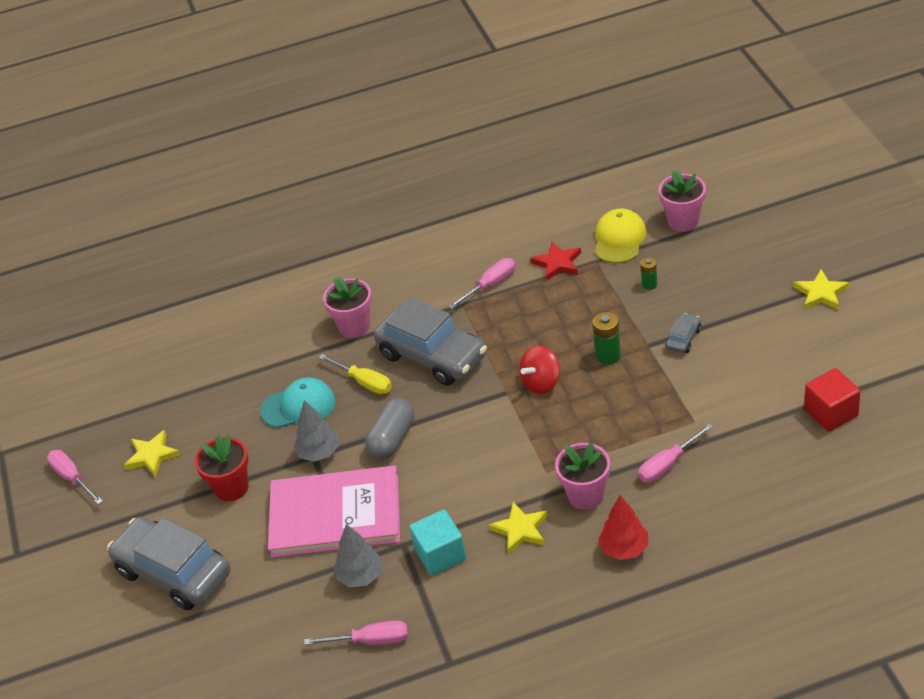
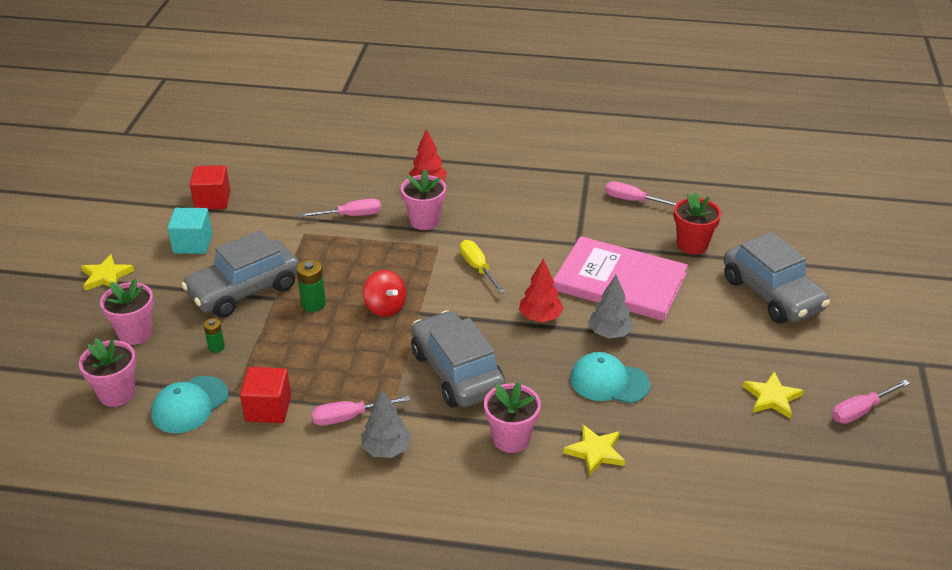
camera: 160 degrees left, 5 degrees down
(72, 478) = (860, 411): pink screwdriver -> pink screwdriver turned 75 degrees clockwise
(231, 488) = (701, 337): red flower pot -> red flower pot (692, 245)
(360, 576) = (621, 237): grey tree -> grey tree (386, 449)
(364, 382) = (535, 376): yellow screwdriver -> yellow screwdriver (477, 268)
(392, 439) = (540, 317): grey capsule -> red tree
(440, 554) = (554, 227): turquoise cube -> turquoise cube (193, 244)
(520, 530) = (487, 219): yellow star -> yellow star (595, 452)
(541, 383) = (385, 307): red spinning top -> red spinning top turned 75 degrees clockwise
(557, 263) = (268, 409): red star -> red cube
(619, 239) = (190, 405): yellow cap -> turquoise cap
(683, 339) = (244, 290): grey car -> grey car, size x2.35
(728, 264) = (135, 333): none -> pink flower pot

